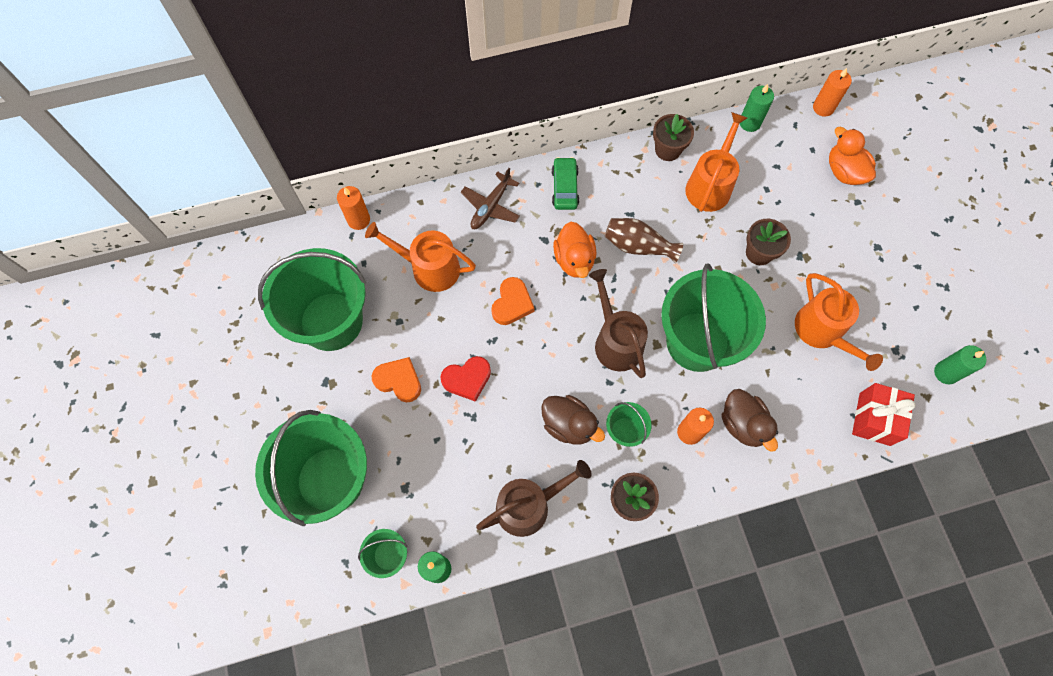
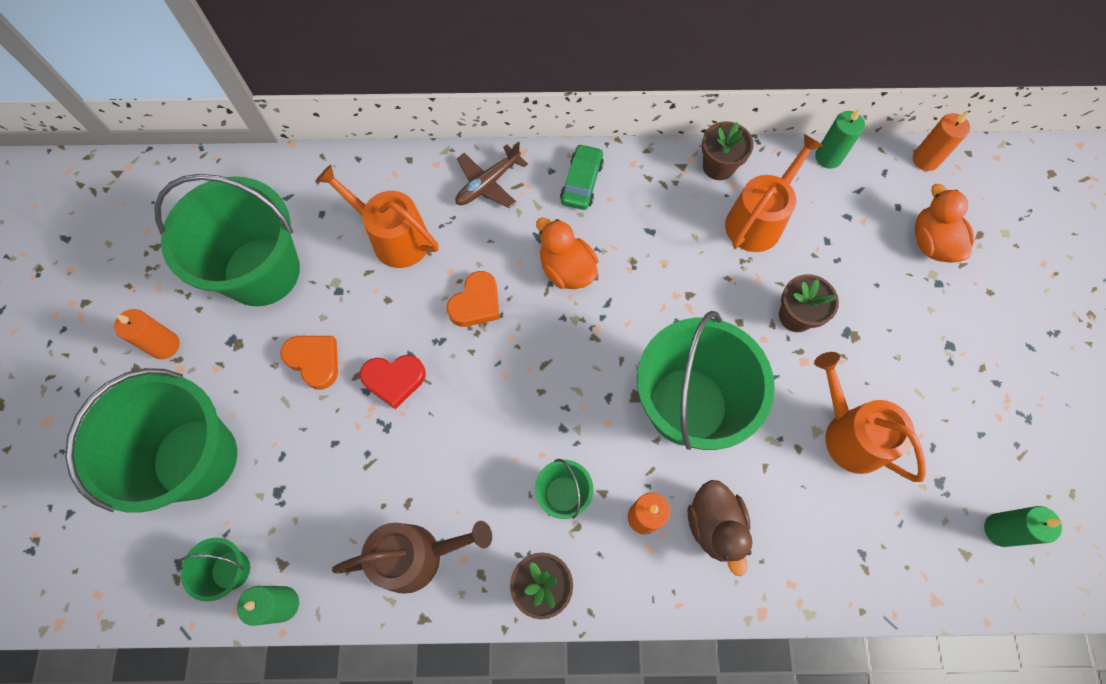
camera: 15 degrees right, 0 degrees up
(358, 220) = (332, 163): orange candle -> orange candle (165, 345)
(569, 425) = (497, 468): brown duck -> none
(574, 260) = (566, 269): orange duck -> orange duck turned 135 degrees clockwise
(615, 341) = (586, 380): brown watering can -> none
(638, 246) = (648, 272): brown vase -> none
(822, 332) = (849, 434): orange watering can -> orange watering can turned 150 degrees clockwise
(874, 419) = (888, 565): red gift -> none

